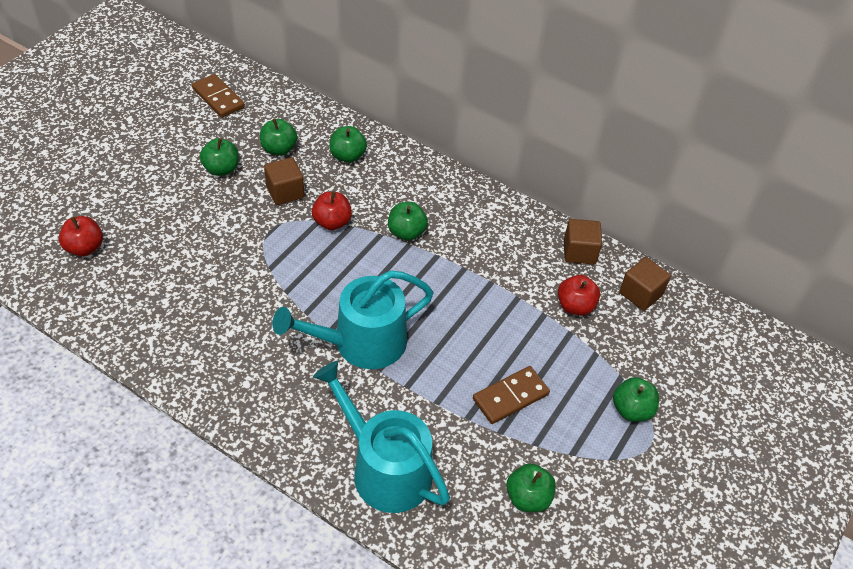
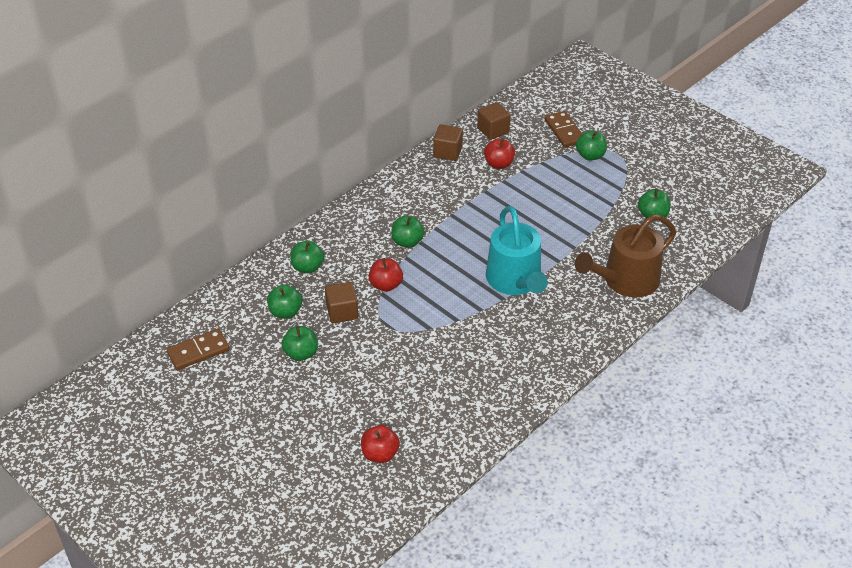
camera: 75 degrees left, 5 degrees down
(385, 468) = (626, 280): turquoise watering can -> brown watering can
(510, 397) = (573, 210): brown domino -> brown domino (564, 131)

